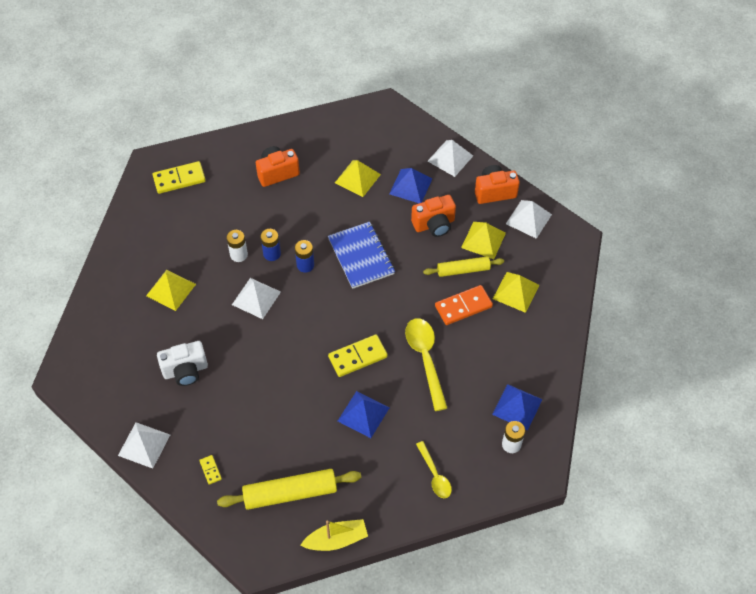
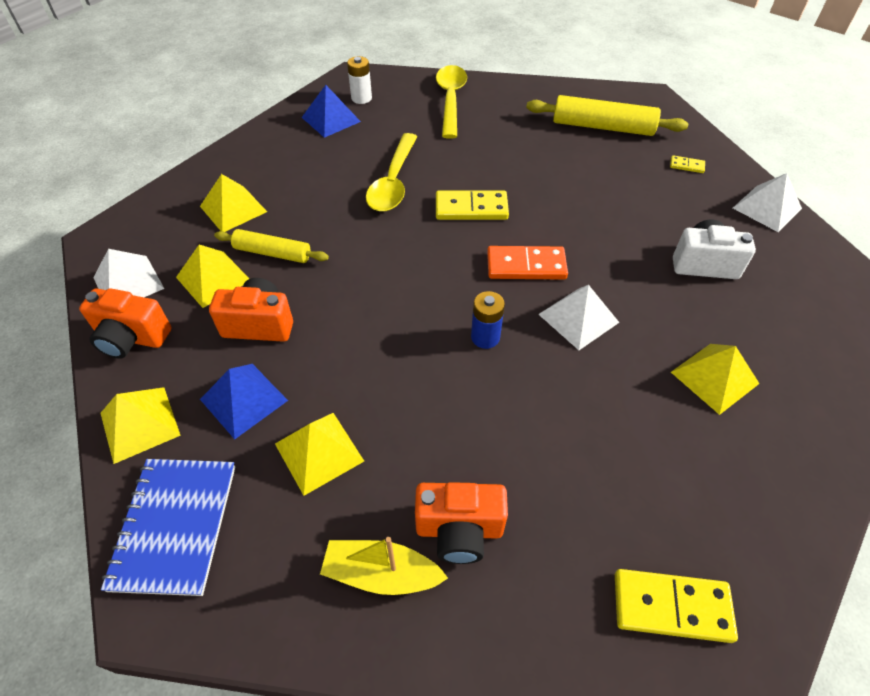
camera: 155 degrees left, 5 degrees down
(210, 470) = (687, 166): yellow domino -> yellow domino turned 75 degrees counterclockwise
(239, 255) = (586, 392): white battery -> none
(272, 254) = (530, 374): blue battery -> none
(336, 539) = (569, 89): yellow boat -> yellow boat (381, 573)
(361, 256) = (395, 319): blue notebook -> blue notebook (174, 526)
(363, 414) = (494, 159): blue pyramid -> none
(434, 475) = (450, 100): yellow spoon -> yellow spoon, size x1.66
(450, 158) = (140, 423): white pyramid -> yellow pyramid
(463, 306) = (308, 215): orange domino -> orange domino (526, 266)

